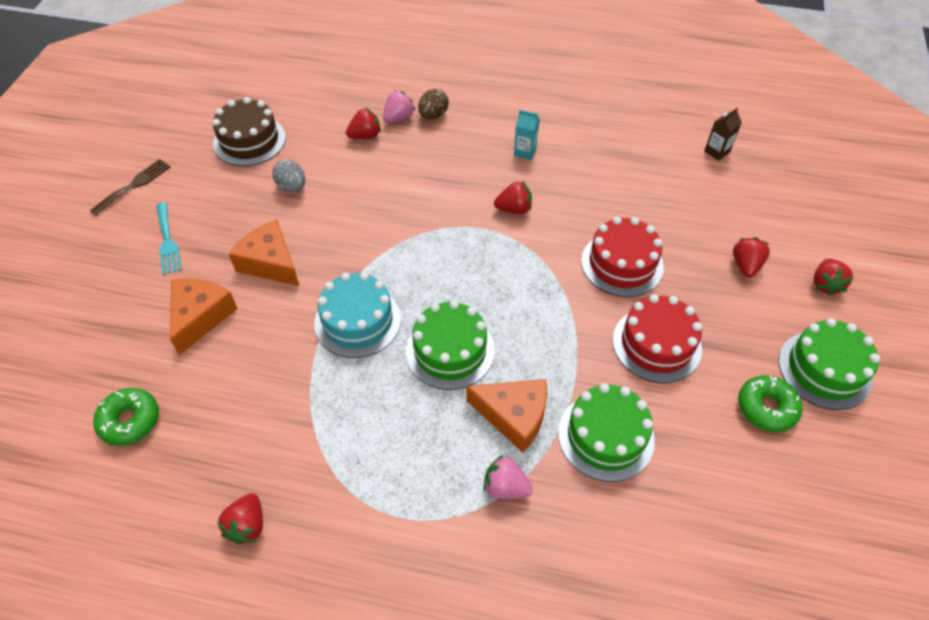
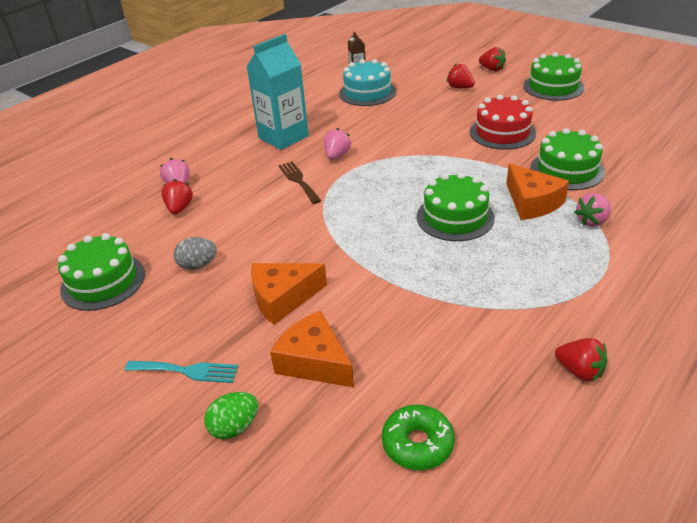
camera: 60 degrees left, 15 degrees down
(119, 296) = (234, 427): none -> green egg
(134, 185) = (70, 387): brown fork -> brown fork (298, 181)
(249, 141) = (103, 281): brown cake -> green cake
(357, 321) = (392, 258): turquoise cake -> turquoise cake (367, 92)
(433, 115) = (196, 168): brown egg -> none
(514, 209) = (337, 156): red strawberry -> pink strawberry
(514, 416) = (532, 202): orange cheese -> orange cheese turned 105 degrees clockwise
(525, 152) = (283, 137): turquoise carton -> turquoise carton, size x2.27
(622, 264) = (425, 127): red cake -> none
(766, 408) = (571, 111): green donut -> none

